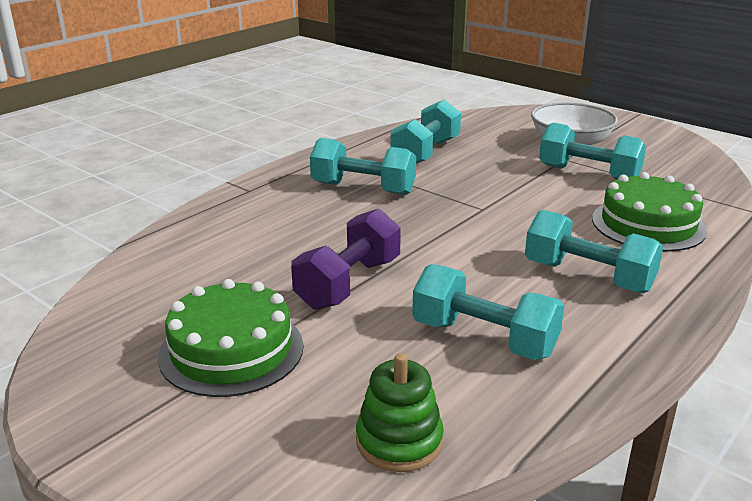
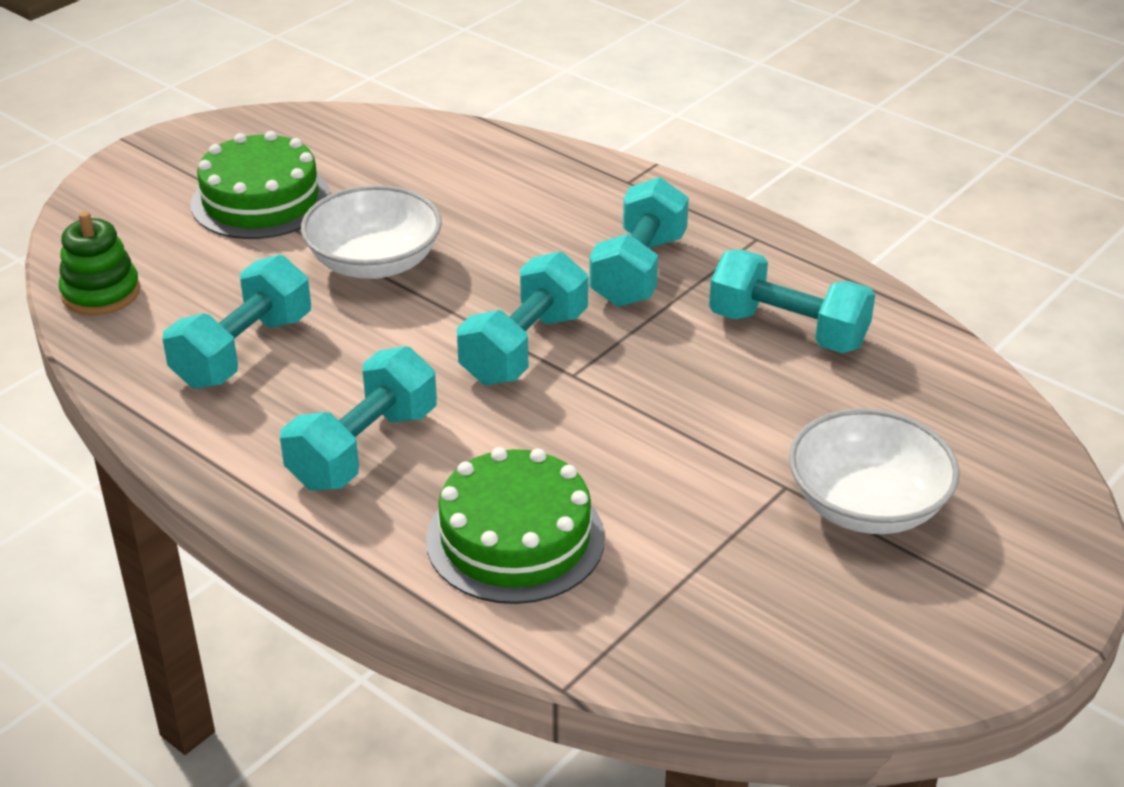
camera: 90 degrees right, 10 degrees up
(348, 283) = (374, 262): purple dumbbell -> white bowl
(588, 174) = (716, 505): turquoise dumbbell -> turquoise dumbbell (524, 347)

